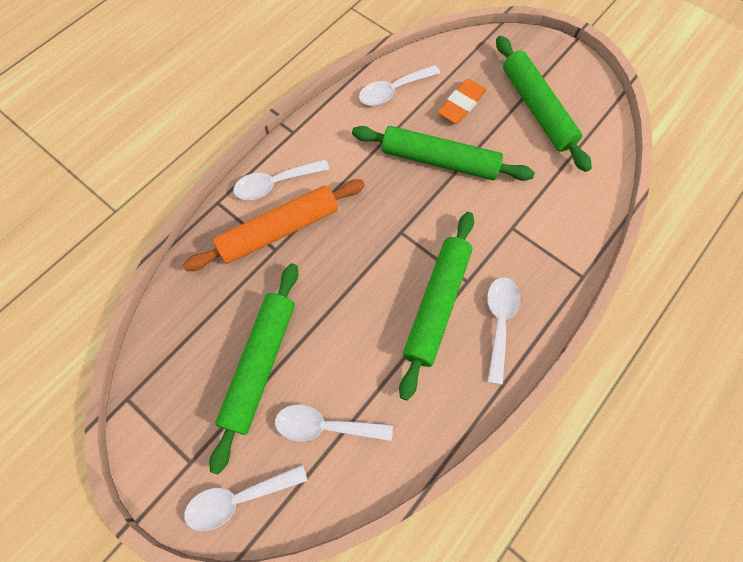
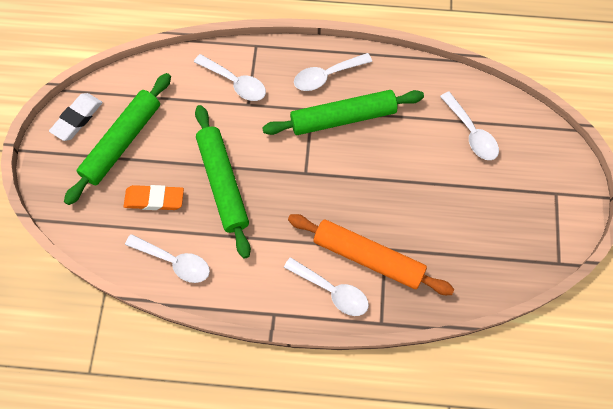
camera: 125 degrees left, 0 degrees up
(238, 498) = (548, 151): white spoon -> white spoon (235, 83)
(260, 365) = (469, 197): green rolling pin -> none
(584, 89) = (77, 119): none -> white eraser

